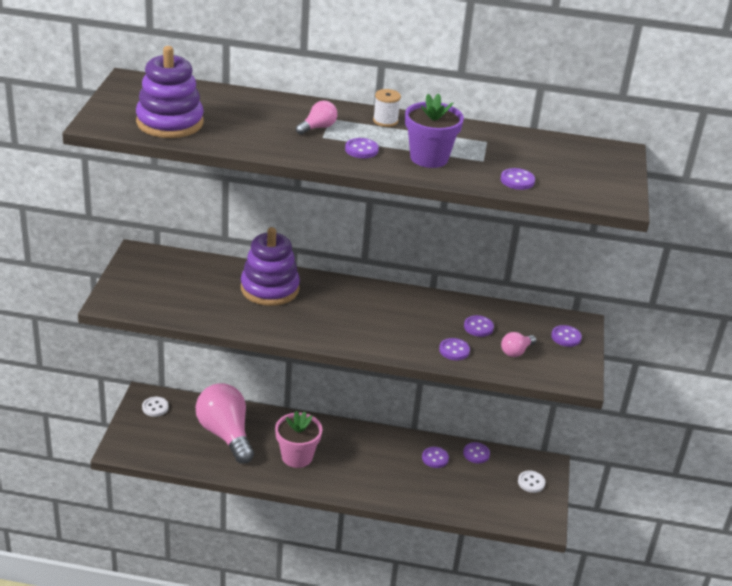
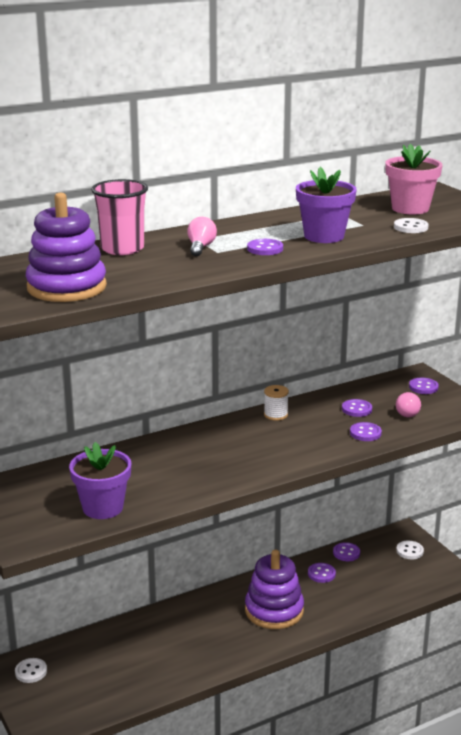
camera: 35 degrees left, 10 degrees down
(188, 306) = (103, 507): none -> purple flower pot
(225, 434) = (127, 656): pink light bulb -> none
(262, 104) = (122, 249): none -> pink cup
(269, 289) = (154, 459): purple stacking toy -> purple stacking toy (274, 610)
(297, 457) = (213, 637): pink flower pot -> pink flower pot (410, 208)
(385, 121) = (242, 226): white spool -> white spool (275, 415)
(517, 180) = (410, 227): purple button -> white button

